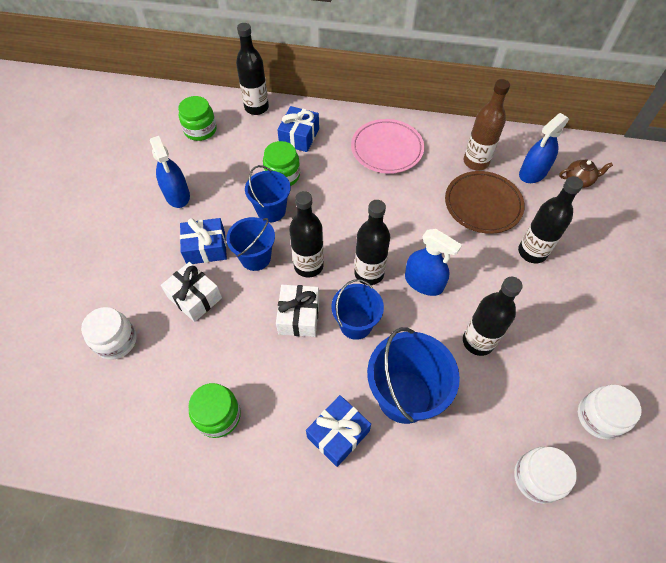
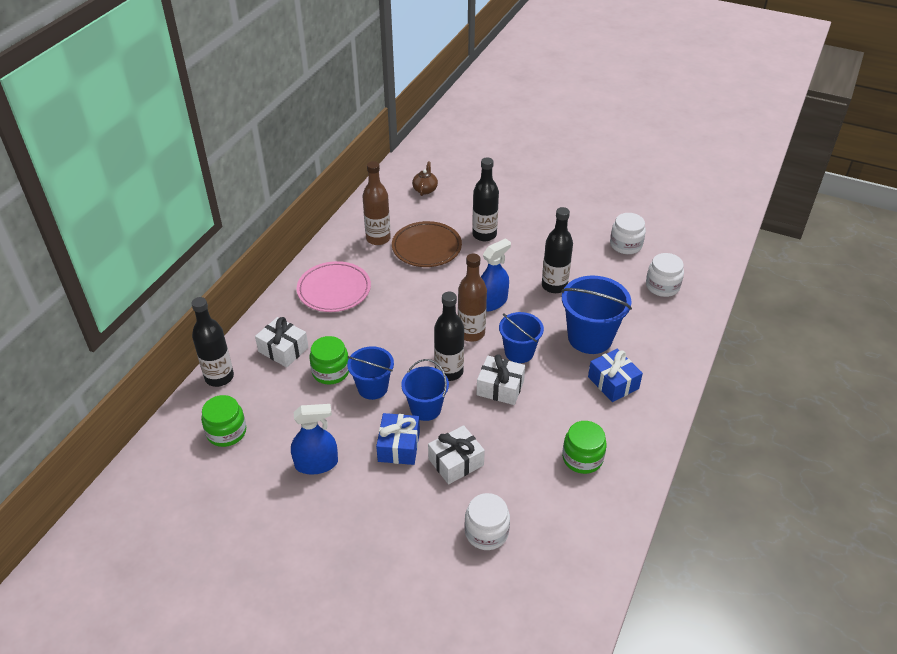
camera: 75 degrees left, 15 degrees down
(299, 136) = (283, 349): blue gift -> white gift
(369, 273) = (471, 333): black bottle -> brown bottle
(533, 173) = (406, 210): blue spray bottle -> none

